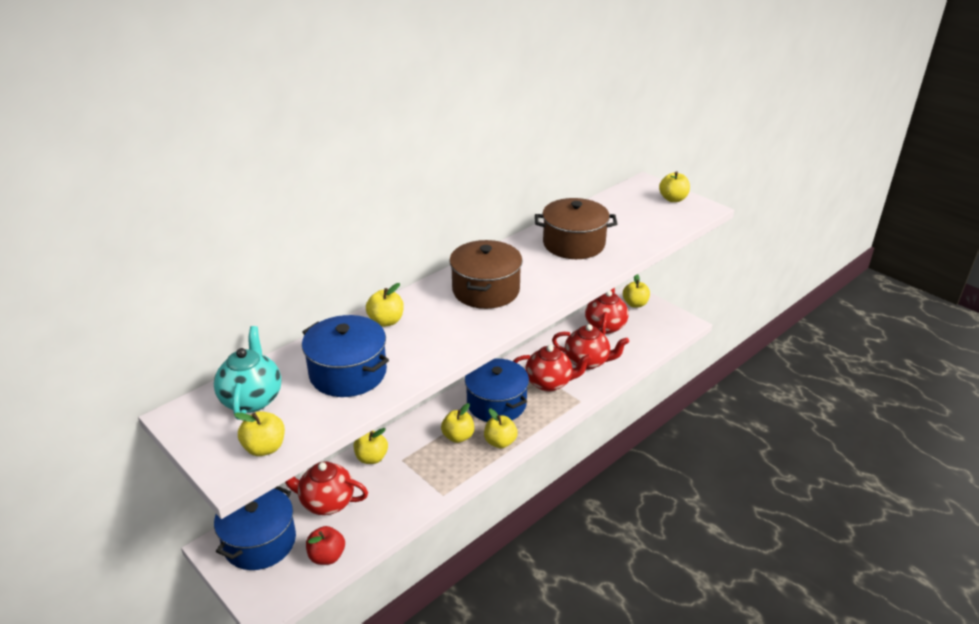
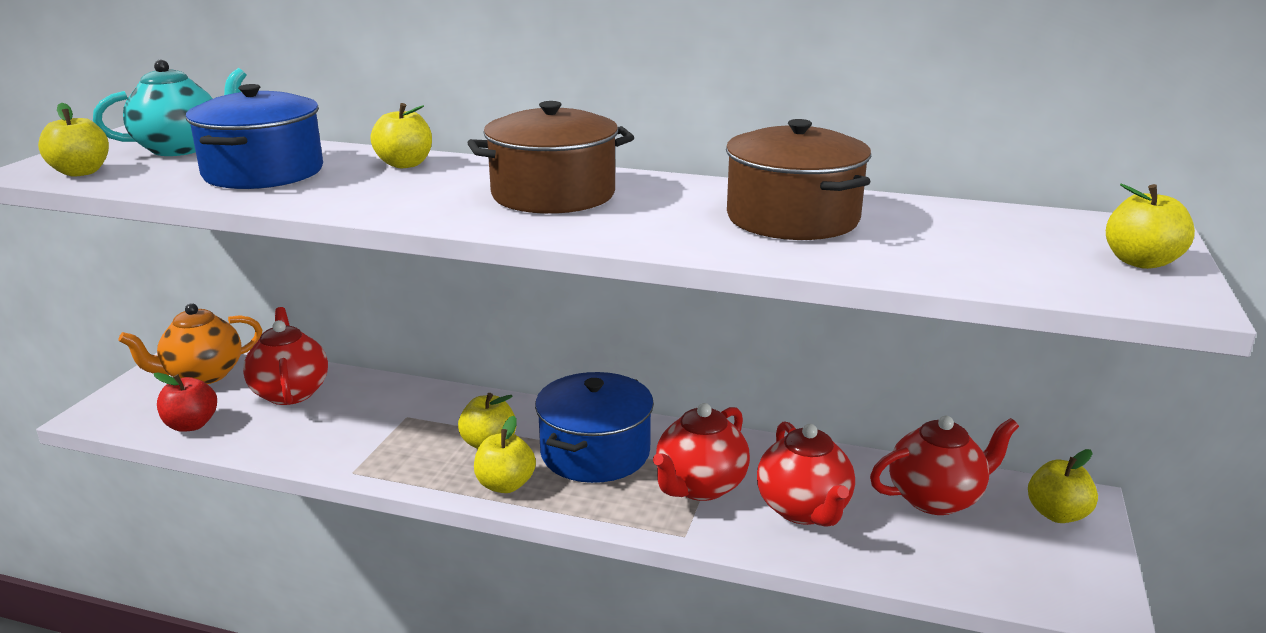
camera: 60 degrees right, 10 degrees down
(260, 542) = (202, 375): blue pot -> orange teapot
(371, 458) = (394, 394): yellow apple -> none
(549, 383) = (699, 487): red teapot -> red teapot turned 60 degrees clockwise

